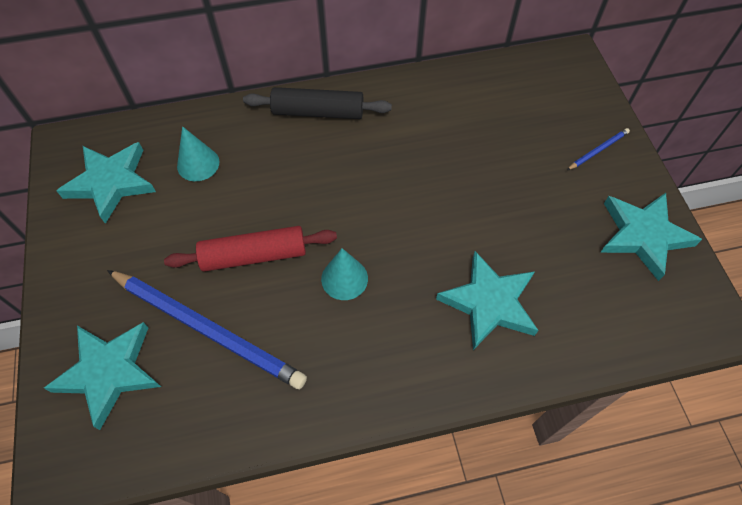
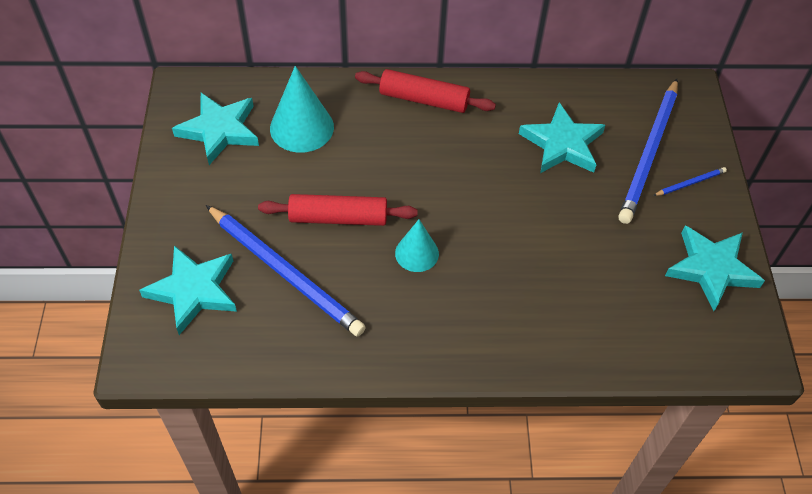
camera: 10 degrees right, 5 degrees down
(198, 164) = (301, 127): turquoise cone -> turquoise cone, size x1.59
(318, 112) = (424, 99): black rolling pin -> red rolling pin
(489, 303) = (546, 299): turquoise star -> turquoise star (562, 144)
(551, 126) = (649, 153): none -> blue pencil

